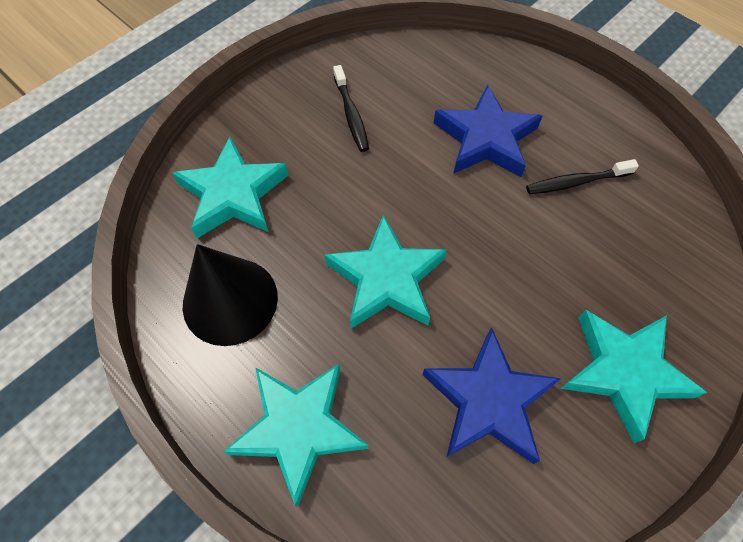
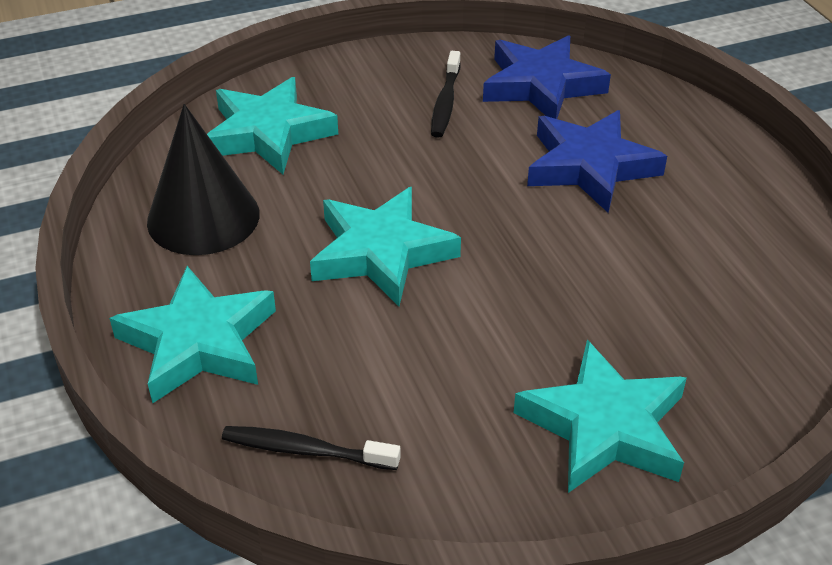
camera: 25 degrees right, 20 degrees down
(488, 401) = (420, 393): blue star -> blue star (541, 85)
(576, 182) = (675, 238): black toothbrush -> black toothbrush (305, 450)

